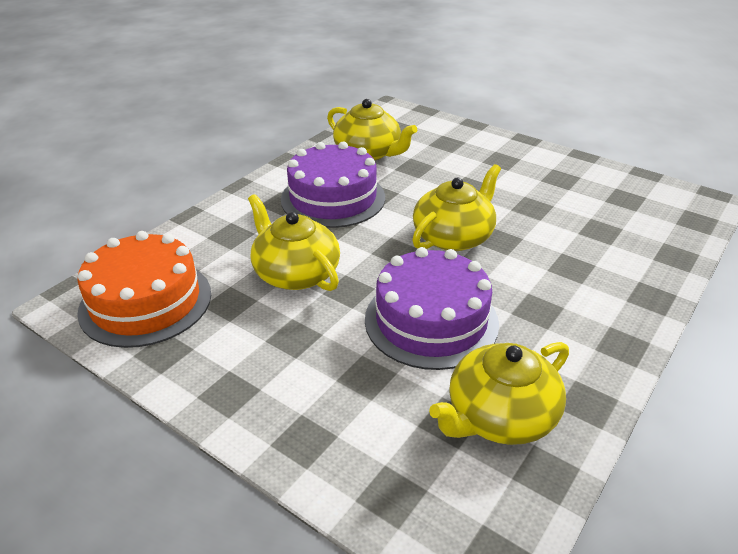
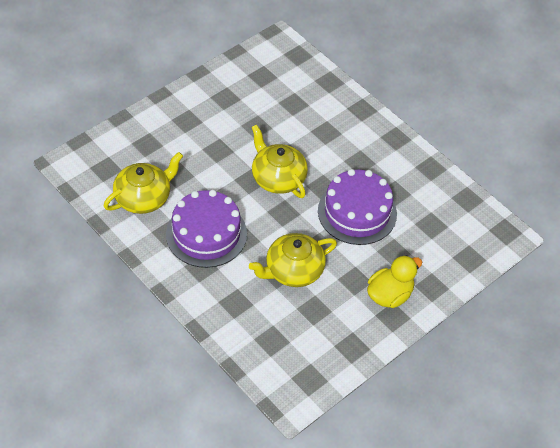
camera: 80 degrees left, 15 degrees up
(146, 302) = (301, 356): orange cake -> none
(272, 382) = (389, 295): none -> yellow duck
(500, 416) = (432, 204): yellow teapot -> none

